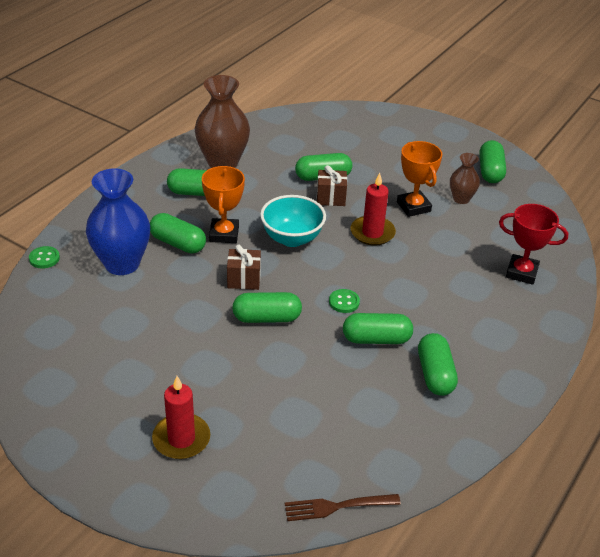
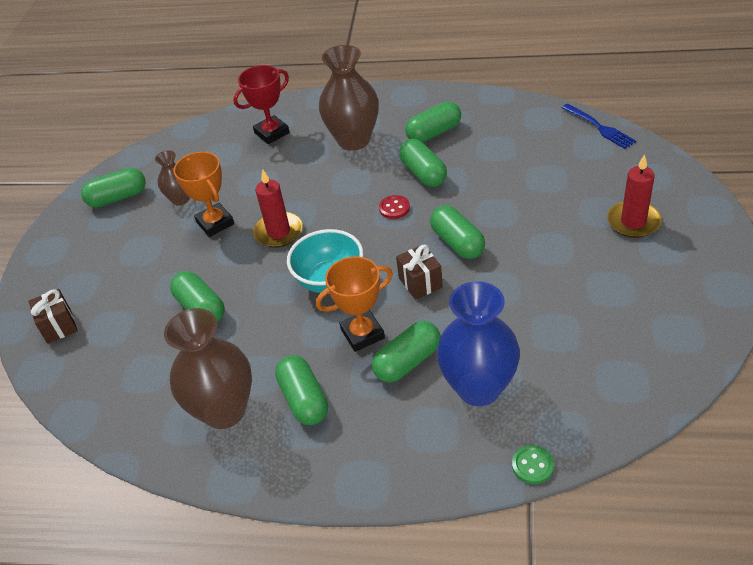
camera: 110 degrees left, 5 degrees up
(178, 243) = (408, 362): green capsule -> green capsule turned 45 degrees clockwise
(331, 198) = (238, 285): brown gift -> brown gift (59, 326)
(338, 506) = (599, 127): brown fork -> blue fork
(344, 302) = (394, 208): green button -> red button
(413, 207) = (215, 223): orange trophy -> orange trophy turned 75 degrees counterclockwise
(467, 317) = (354, 140): none -> brown vase
(521, 272) = (272, 133): red trophy -> red trophy turned 60 degrees clockwise

